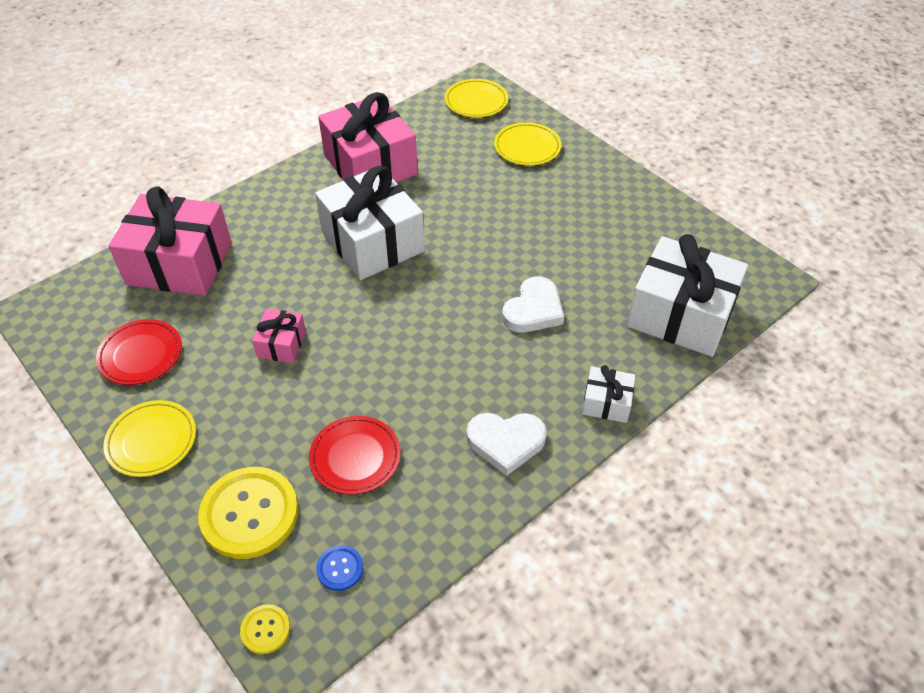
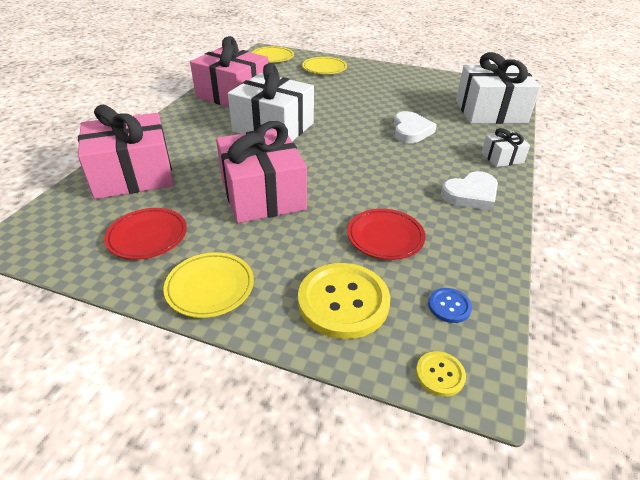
camera: 30 degrees left, 10 degrees down
(282, 344) = (263, 194): pink gift -> pink gift, size x2.14

